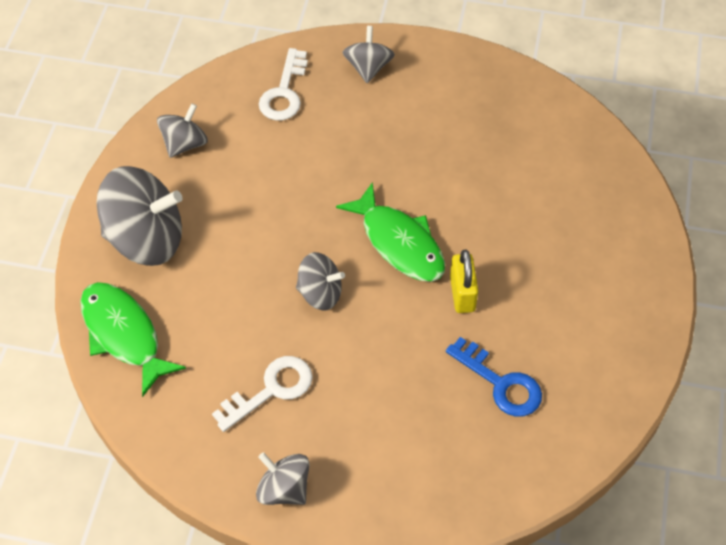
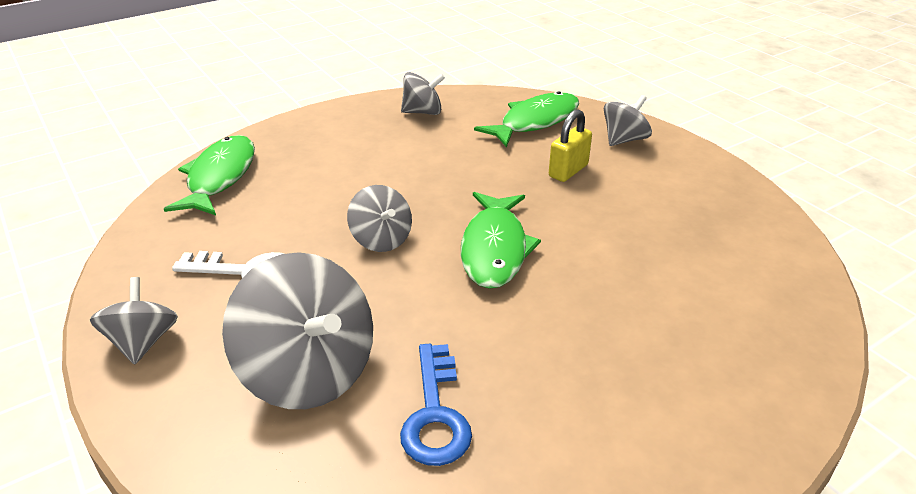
camera: 45 degrees right, 20 degrees down
(146, 239) = (318, 141): grey spinning top -> grey spinning top (308, 372)
(284, 92) = (535, 122): white key -> green fish
(462, 294) = (500, 318): yellow padlock -> yellow padlock (568, 171)

